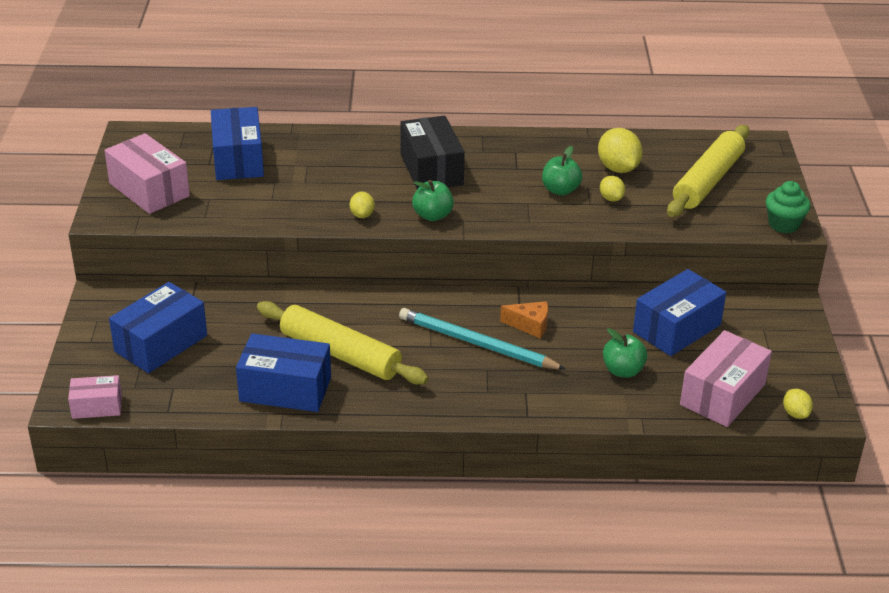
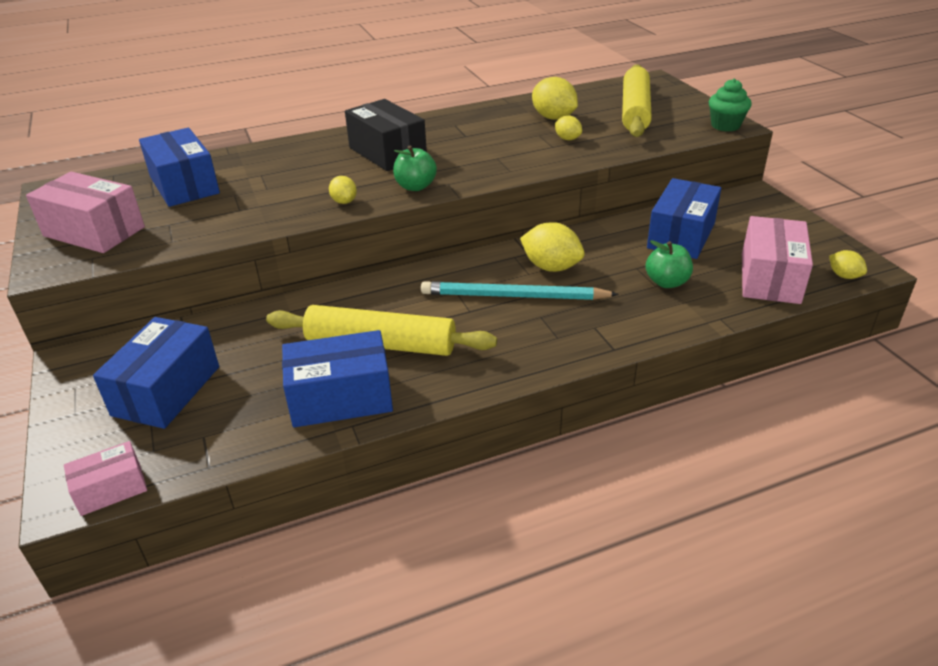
camera: 20 degrees left, 0 degrees up
(530, 325) = (551, 267): orange cheese -> yellow lemon
(560, 190) = (518, 142): green apple -> none

